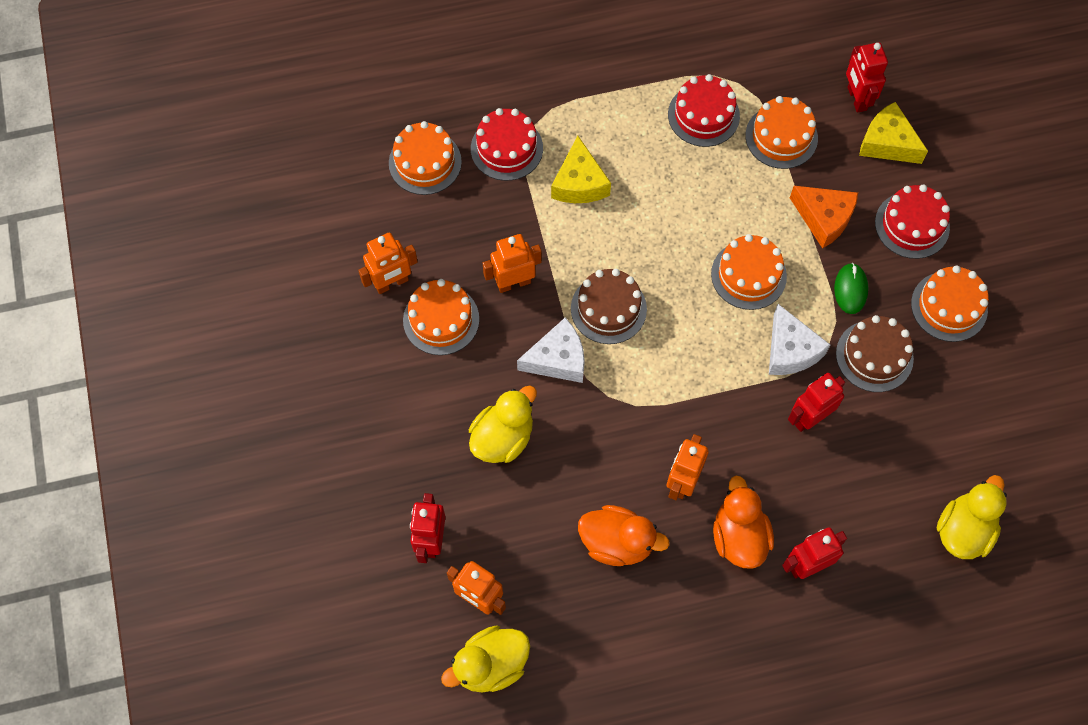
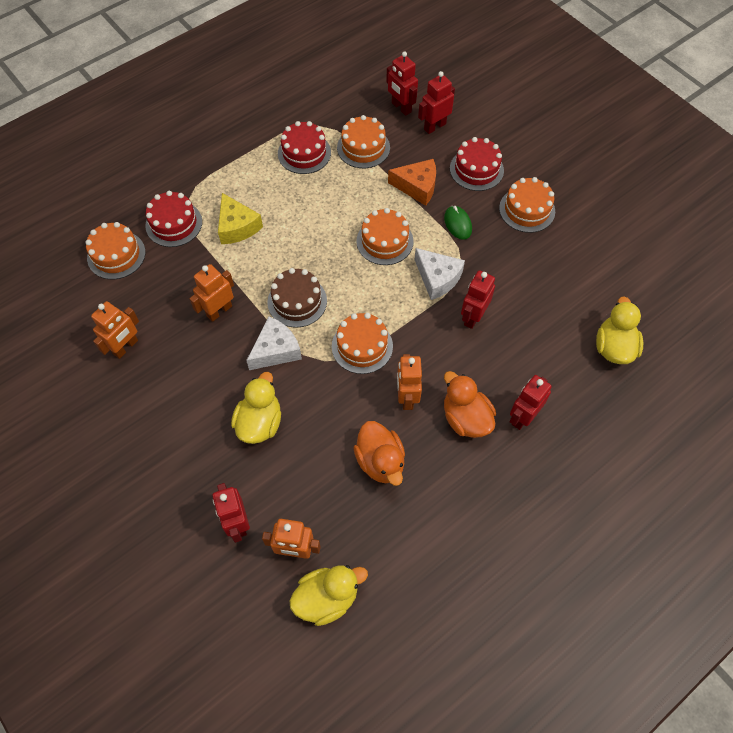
camera: 25 degrees left, 5 degrees down
(441, 319) = (175, 358): orange cake -> orange cake (362, 346)
(491, 665) = (327, 598): yellow duck -> yellow duck turned 150 degrees counterclockwise
(617, 542) = (380, 461): orange duck -> orange duck turned 75 degrees clockwise
(874, 356) = (495, 259): brown cake -> none
(887, 143) = (434, 126): yellow cheese -> red robot

